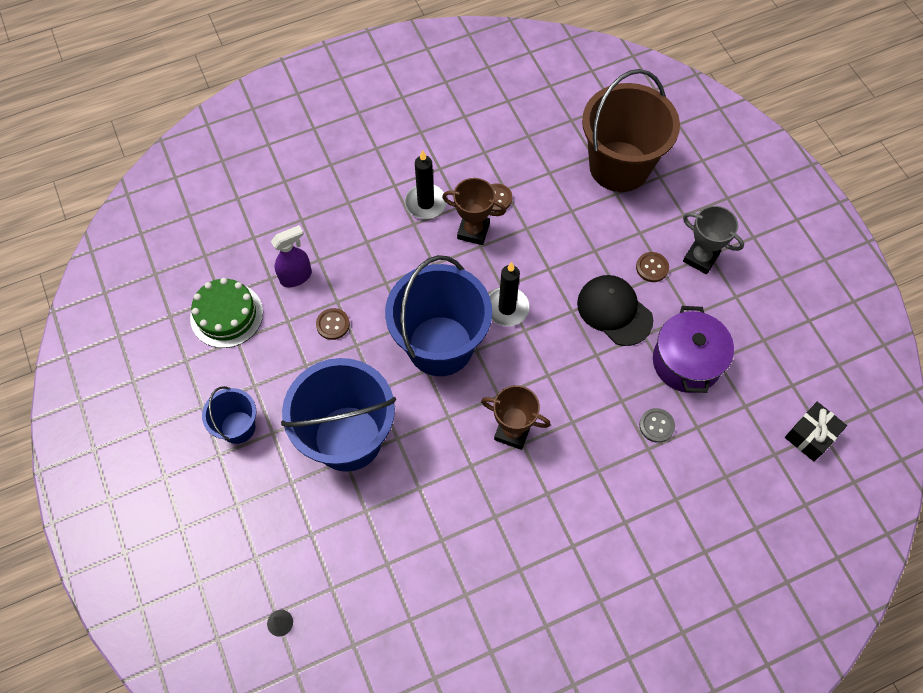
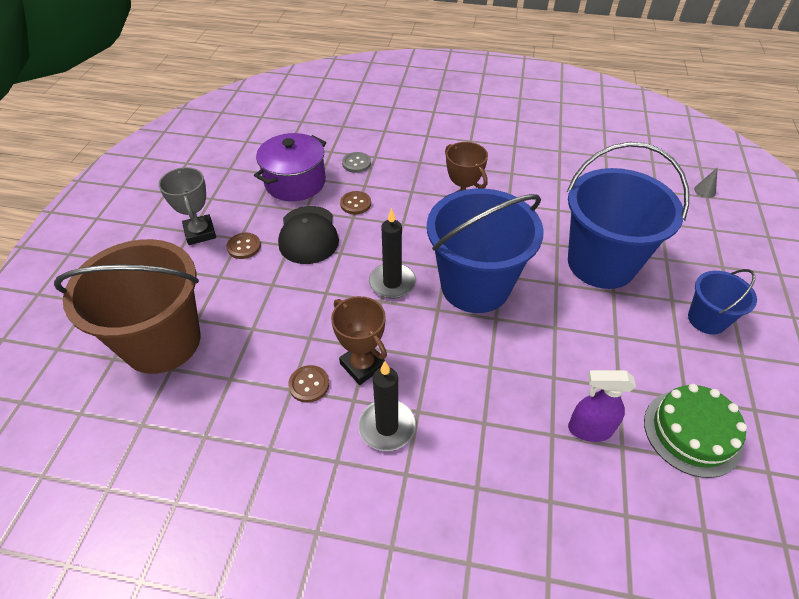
camera: 145 degrees left, 15 degrees down
(333, 324) = (570, 357): brown button -> brown button (355, 204)
(810, 436) = (270, 118): black gift -> none

